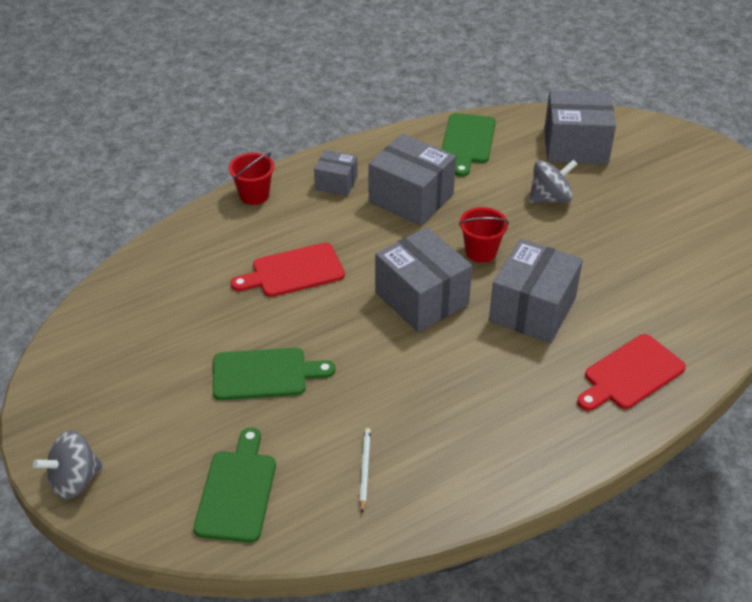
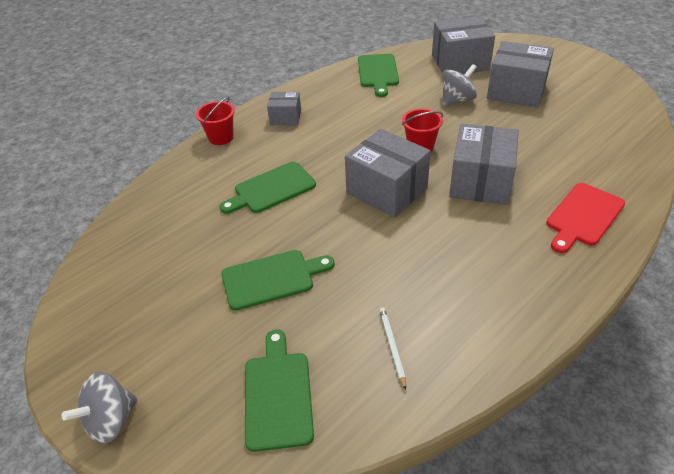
camera: 10 degrees left, 0 degrees up
(293, 271) = (271, 189): red cutting board -> green cutting board
(411, 198) = (349, 118): grey box -> grey box (516, 91)

